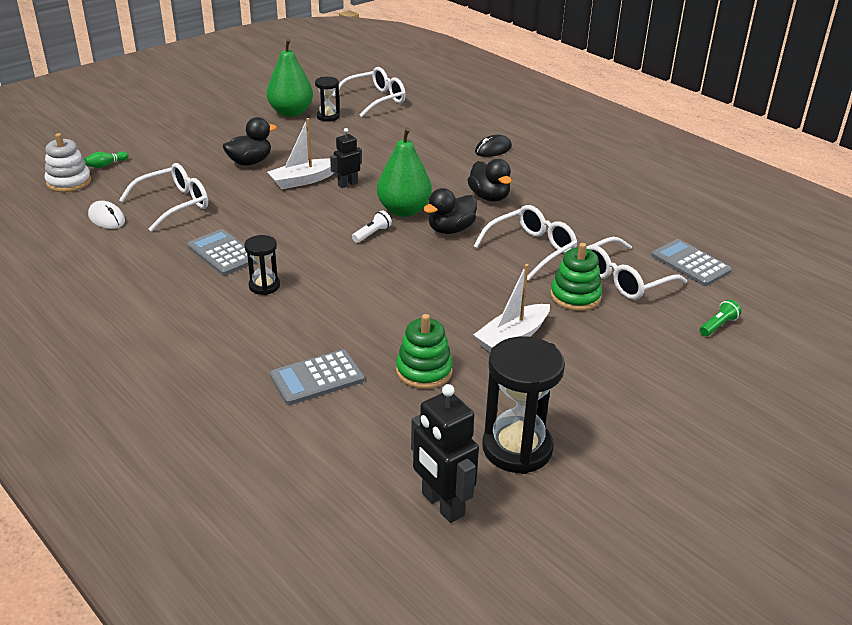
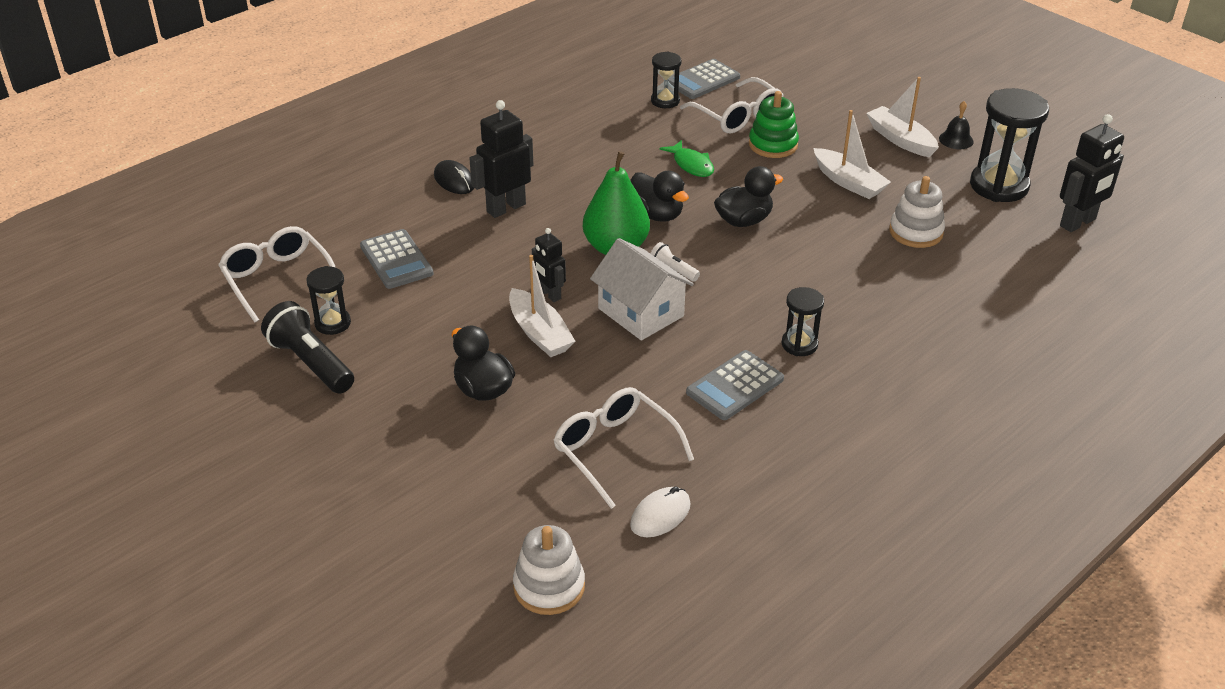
camera: 90 degrees left, 5 degrees up
(106, 165) = (489, 552): green bowling pin -> none
(291, 112) = (311, 363): green pear -> black flashlight
(317, 378) = (948, 295): grey calculator -> grey calculator (396, 260)
(320, 218) = (640, 312): none -> white house
(424, 371) = (916, 232): green stacking toy -> white stacking toy
(458, 168) = (506, 208): none -> black robot
(489, 197) = (579, 187): black duck -> black duck (743, 220)
(531, 249) = (691, 165): white glasses -> green fish
(605, 383) = (900, 139): none -> white boat
(615, 428) = (956, 140): none -> black bell
(641, 241) = (665, 101): none -> black hourglass
(718, 326) = (801, 79): green flashlight -> none

